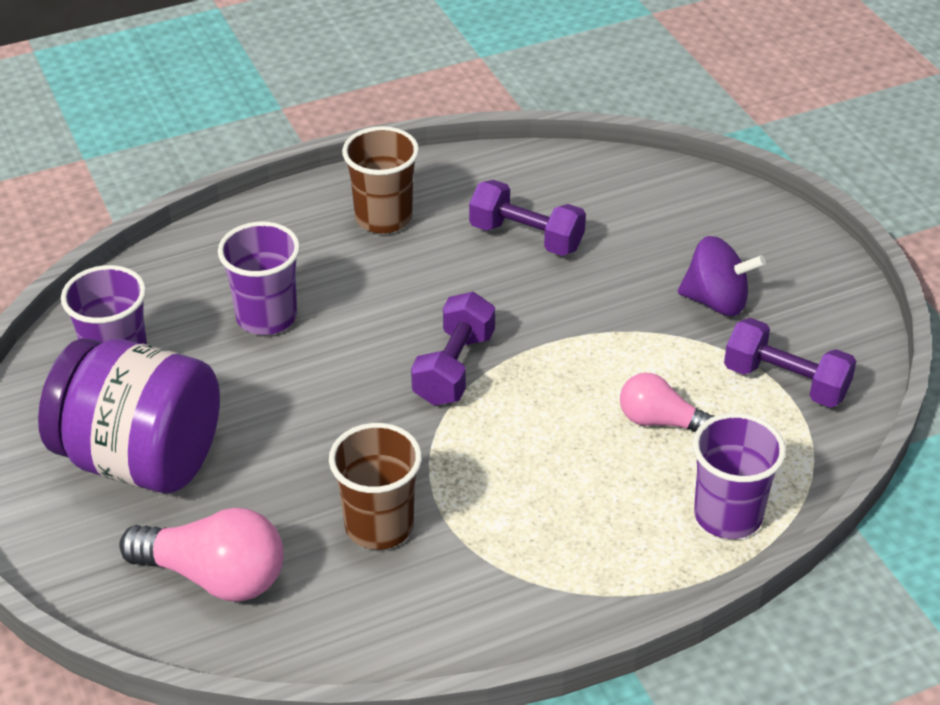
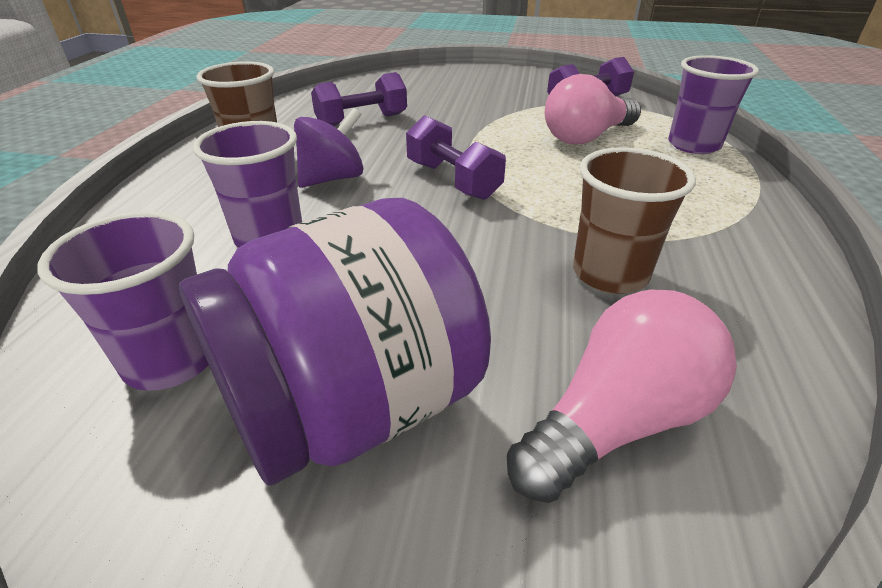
camera: 55 degrees left, 5 degrees down
(660, 421) = (587, 137): pink light bulb -> pink light bulb, size x1.58
(716, 301) = (498, 96): purple spinning top -> purple spinning top (332, 178)

